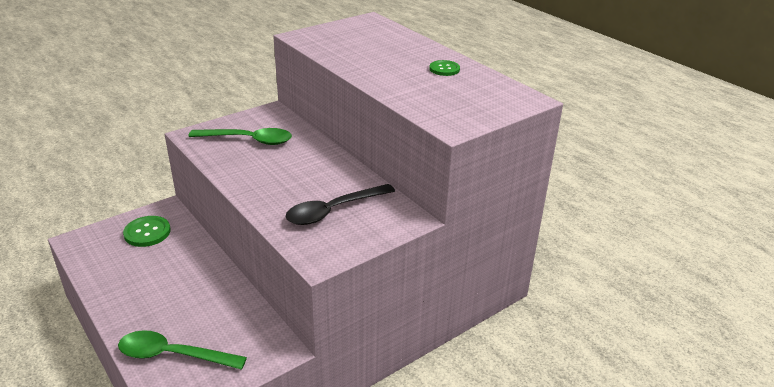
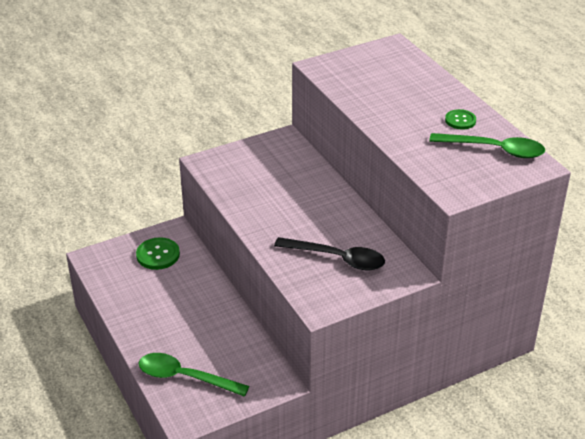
camera: 10 degrees right, 5 degrees up
(248, 140) = (260, 172): green spoon -> green spoon (494, 150)
(333, 211) = (337, 258): black spoon -> black spoon turned 135 degrees counterclockwise

